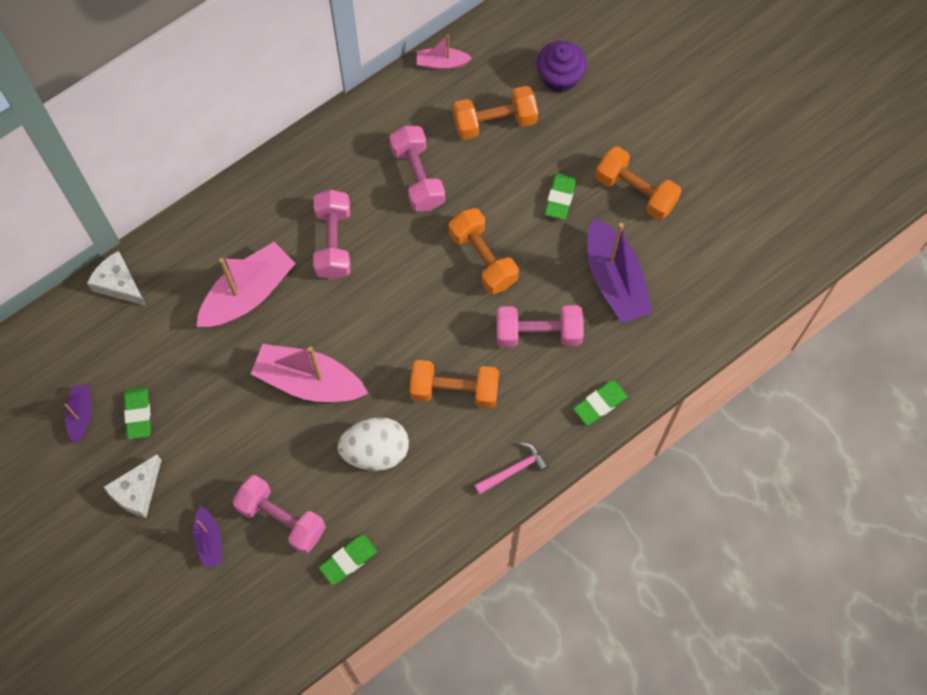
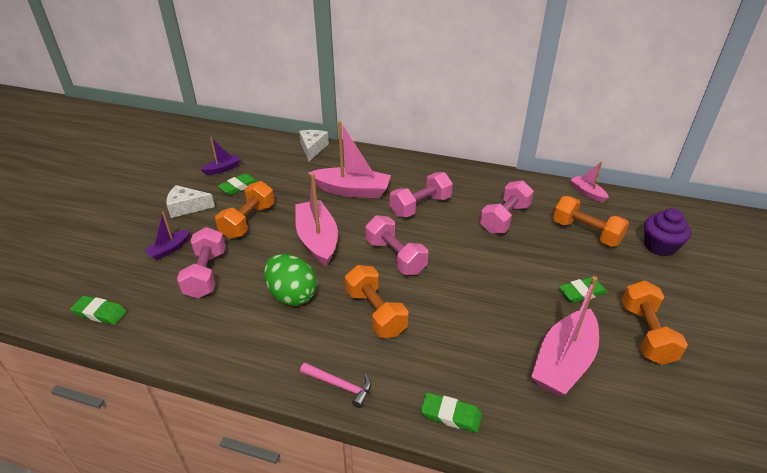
camera: 55 degrees right, 30 degrees down
(348, 560) = (193, 323): green eraser -> green eraser (100, 313)
(375, 451) = (292, 295): white egg -> green egg
(483, 259) = (489, 276): orange dumbbell -> orange dumbbell (248, 221)
(538, 333) = (468, 337): pink dumbbell -> pink dumbbell (395, 257)
(615, 280) = (564, 362): purple boat -> pink boat

